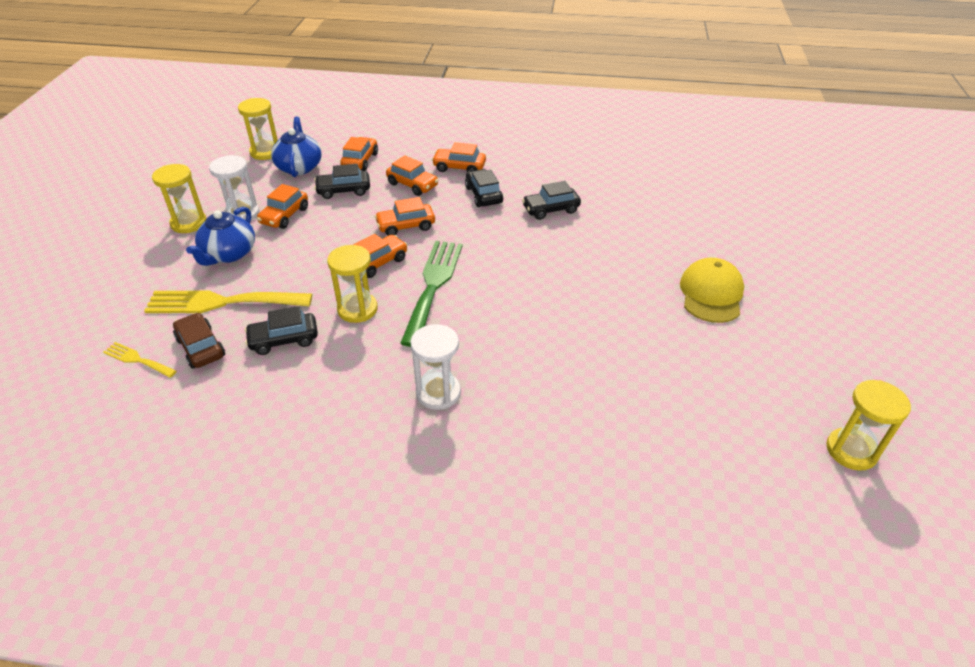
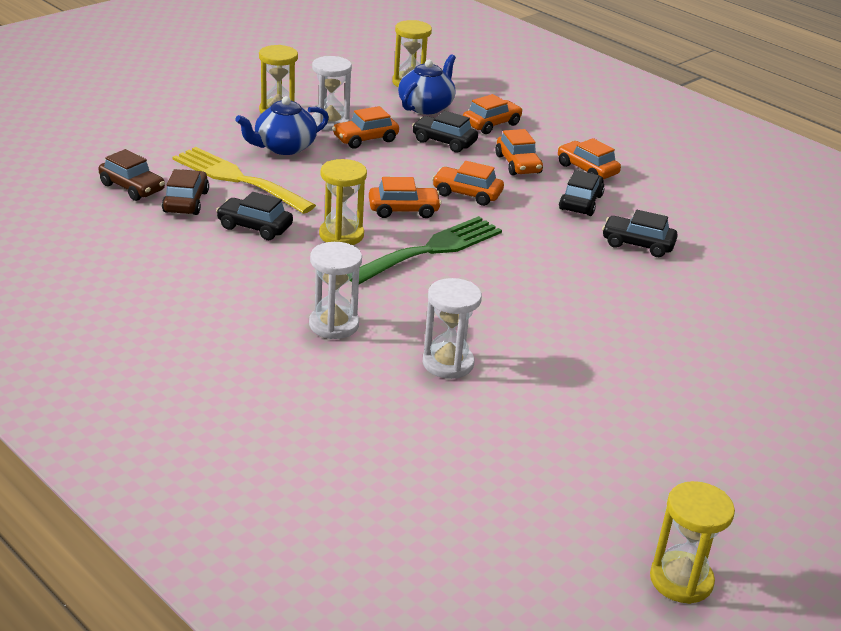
camera: 35 degrees right, 10 degrees down
(137, 360) = (132, 187): yellow fork -> brown car
(547, 375) = (448, 363): none -> white hourglass
(711, 294) = (718, 391): yellow cap -> none

